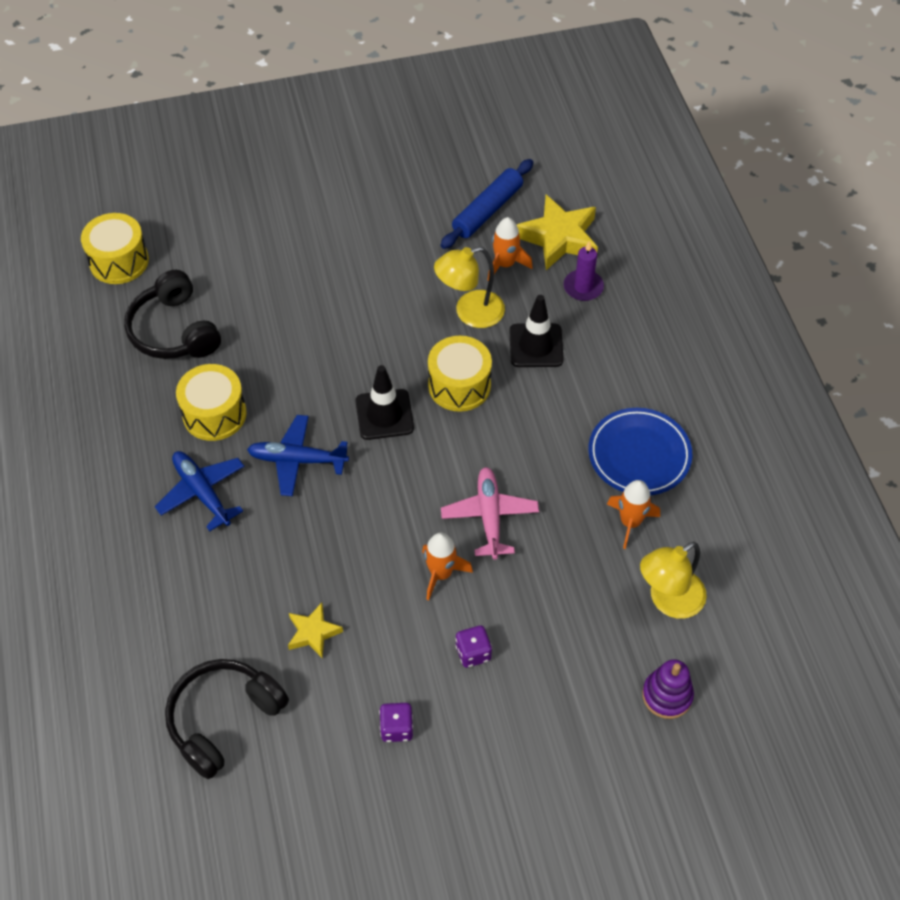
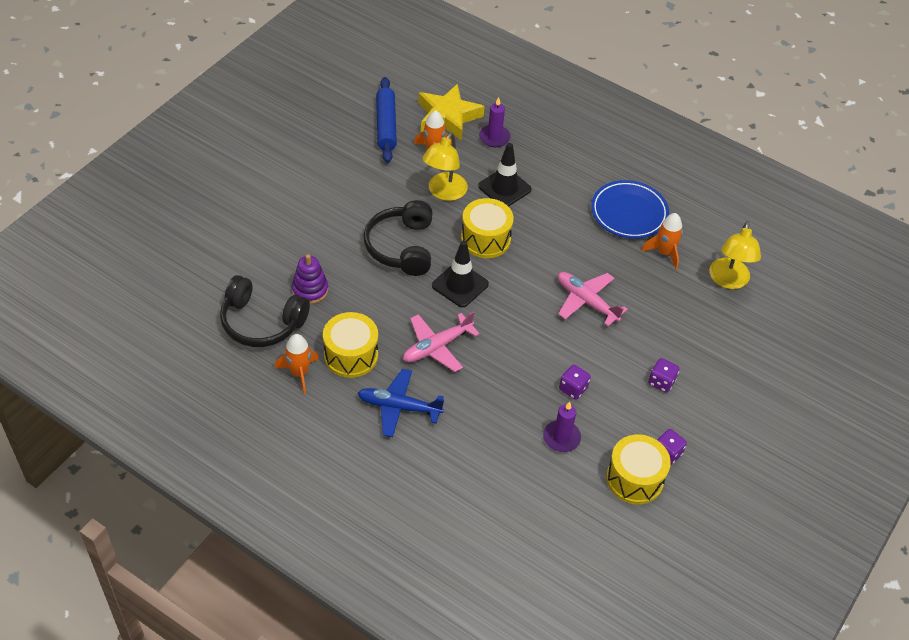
camera: 45 degrees left, 5 degrees down
(119, 261) = (167, 303): yellow drum -> yellow drum (634, 479)
(223, 719) = (566, 525): black headphones -> black headphones (401, 247)
(297, 460) = (437, 347): blue plane -> pink plane
(313, 633) = (561, 438): yellow star -> purple candle
(378, 593) = (573, 389): none -> purple dice
(441, 574) = (595, 352): orange rocket -> orange rocket (299, 373)
(667, 695) = (781, 330): purple stacking toy -> purple stacking toy (310, 290)

